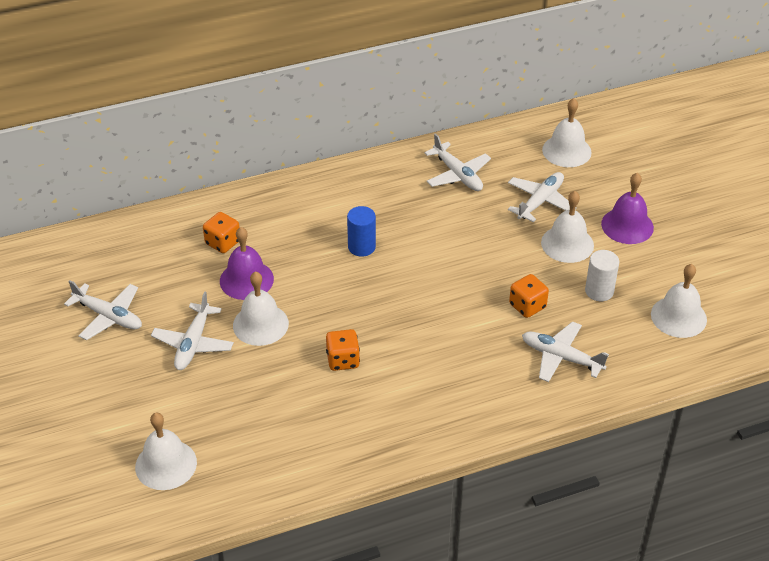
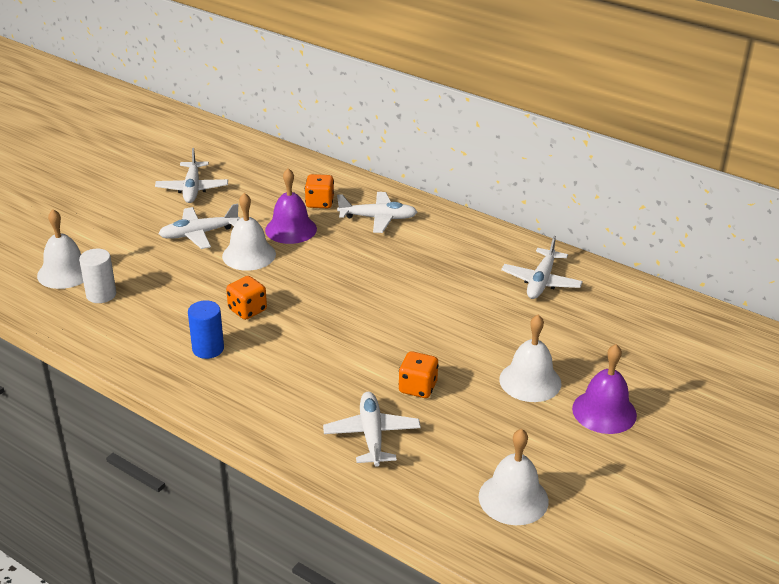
camera: 55 degrees right, 10 degrees down
(361, 247) = (389, 267): blue cylinder -> blue cylinder (208, 349)
(540, 201) = (567, 342): white plane -> white plane (378, 218)
(566, 151) = (659, 332): white bell -> none
(599, 291) = (488, 427): white cylinder -> white cylinder (101, 295)

